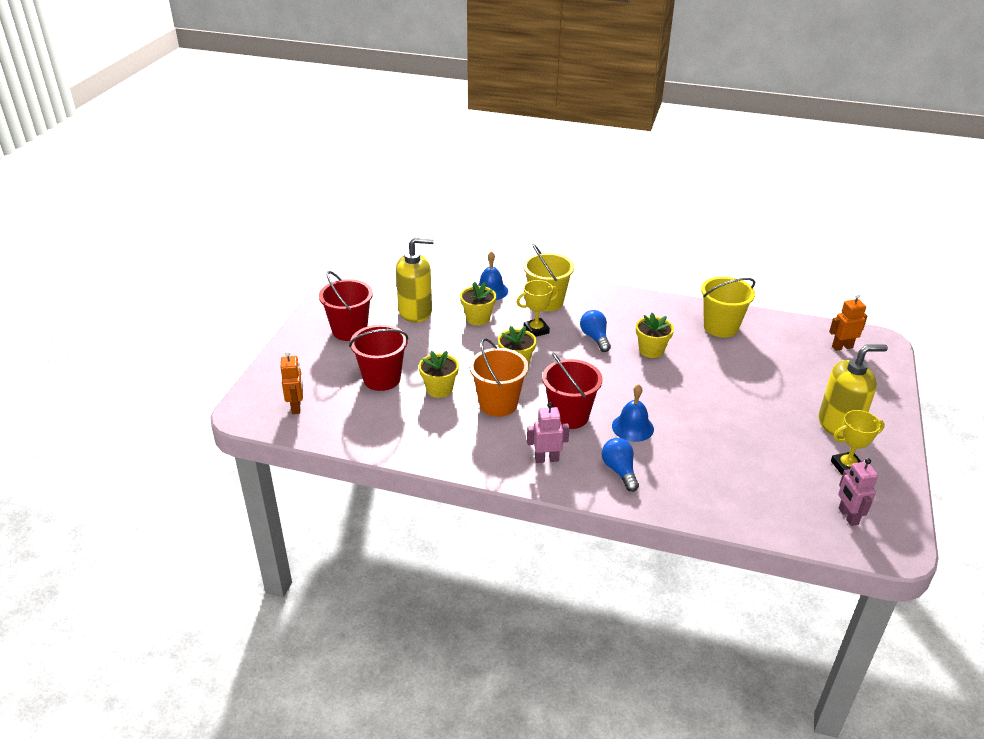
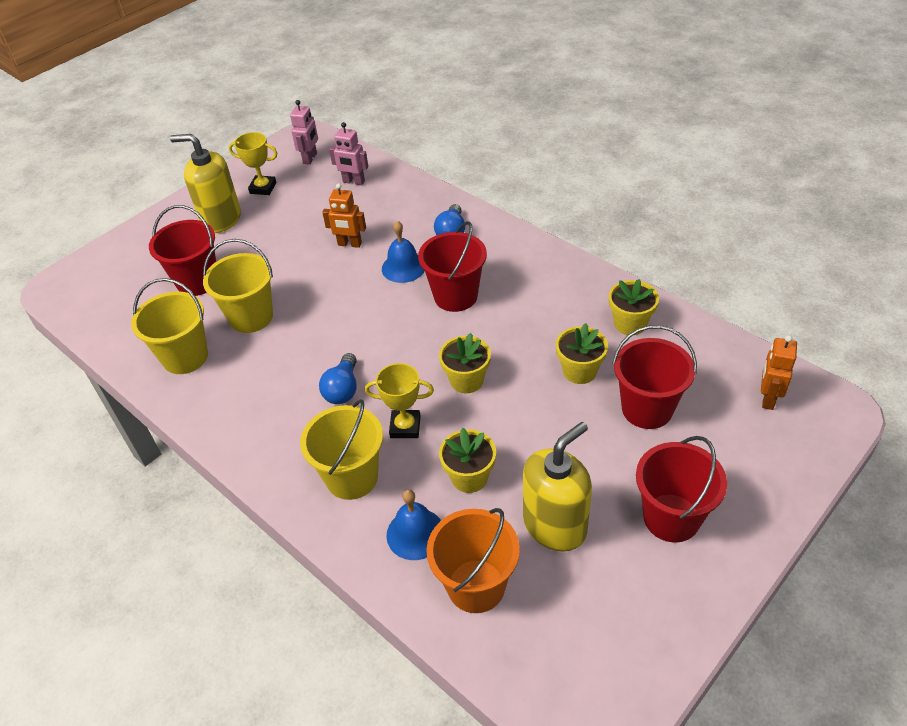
camera: 150 degrees left, 10 degrees up
(415, 312) = (555, 525): yellow soap dispenser -> yellow soap dispenser turned 120 degrees clockwise
(498, 404) = (521, 331): orange bucket -> orange bucket (476, 586)
(546, 459) = (510, 260): pink robot -> pink robot (353, 182)
(651, 350) = (296, 350): yellow flower pot -> yellow flower pot (630, 323)
(709, 360) = (251, 317): none -> yellow bucket
(782, 372) = (197, 281): none -> red bucket
(842, 347) = (101, 291): orange robot -> orange robot (349, 244)

